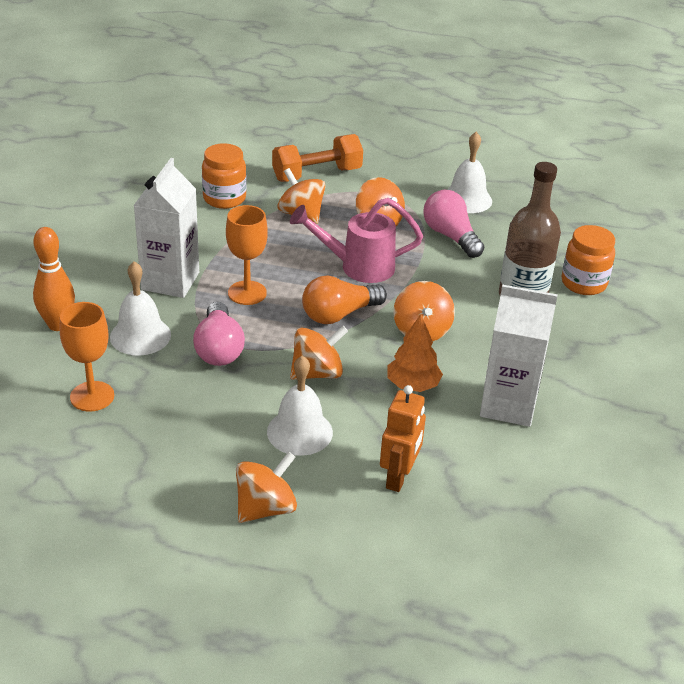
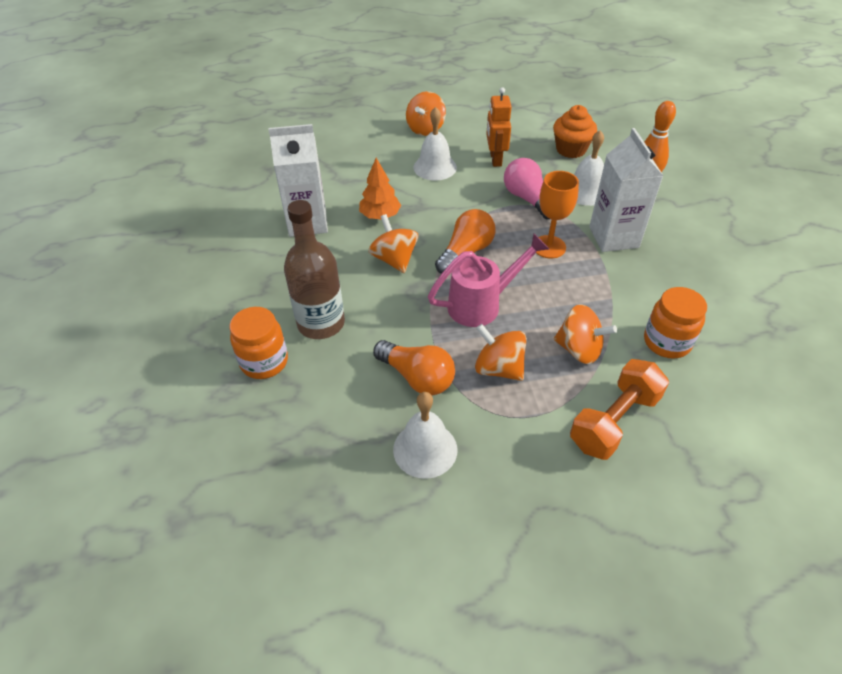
camera: 160 degrees right, 10 degrees up
(92, 396) = (571, 149): orange goblet -> orange cupcake
(317, 373) = (450, 204): orange spinning top -> none
(399, 477) = (362, 161): orange robot -> orange robot (495, 159)
(450, 236) = (417, 377): pink light bulb -> orange light bulb

